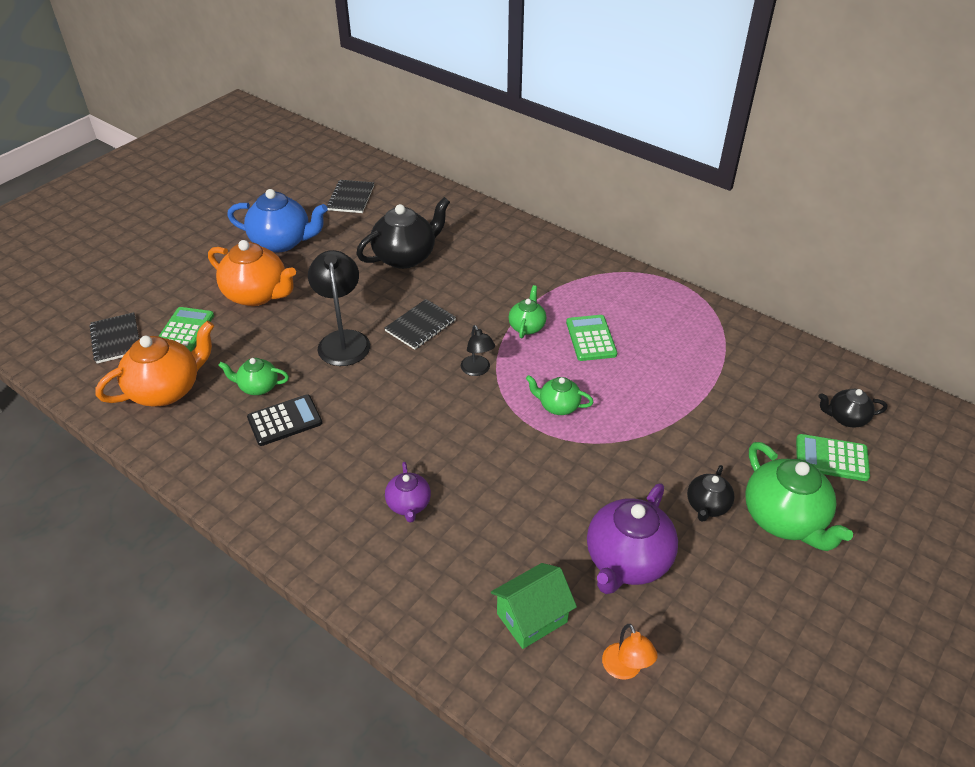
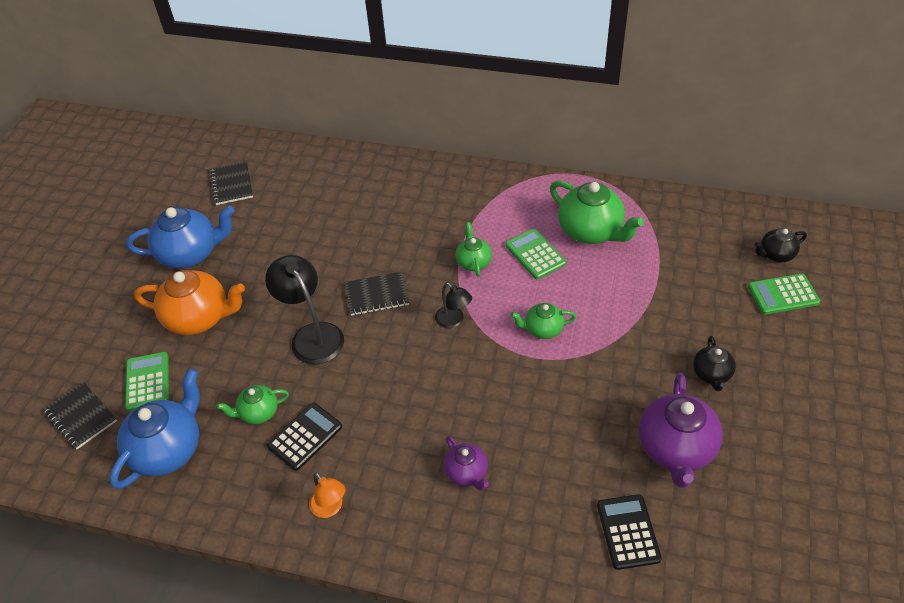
camera: 20 degrees left, 5 degrees up
(167, 390) = (168, 449): orange teapot -> blue teapot
(405, 257) = (322, 229): black teapot -> none
(420, 326) = (377, 295): black notebook -> black notebook turned 60 degrees clockwise
(532, 618) = (628, 532): green house -> black calculator
(625, 669) = (724, 544): orange lamp -> orange lamp (330, 508)
(784, 519) = (775, 362): green teapot -> green teapot (591, 231)

